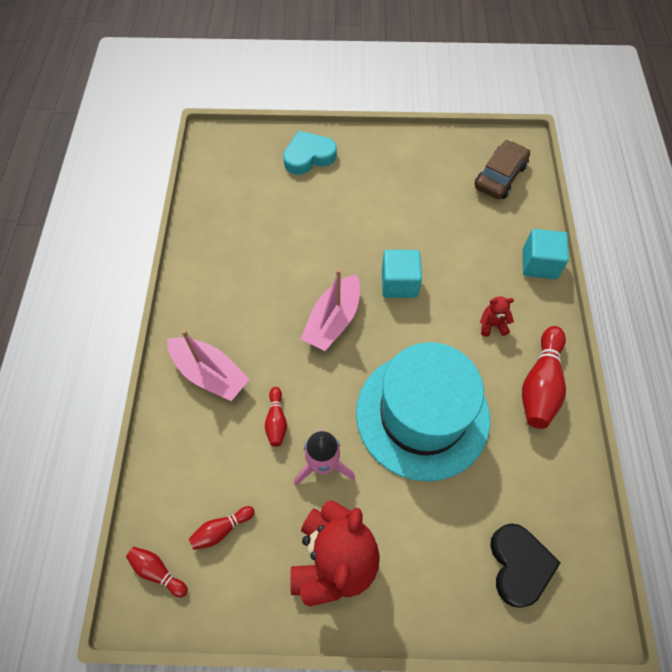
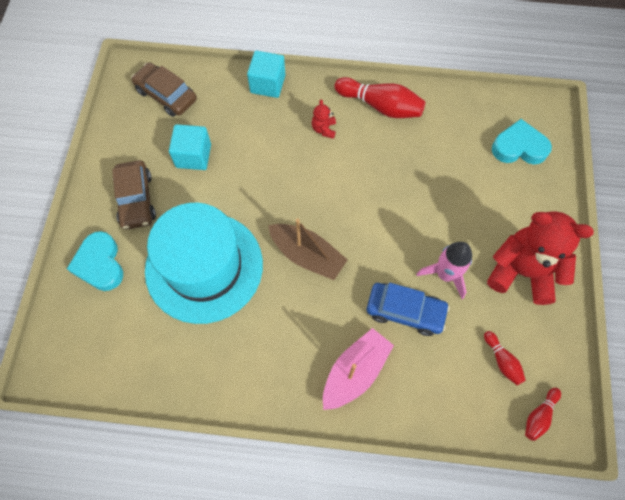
camera: 85 degrees left, 5 degrees up
(276, 421) = (405, 311): red bowling pin -> blue car
(333, 320) = (307, 255): pink boat -> brown boat
(376, 171) = (136, 199): none -> brown car
(399, 283) = (273, 195): turquoise cube -> turquoise cube (193, 156)
(422, 415) = (403, 193): turquoise hat -> turquoise hat (204, 267)
(518, 565) = (519, 147): black heart -> turquoise heart

